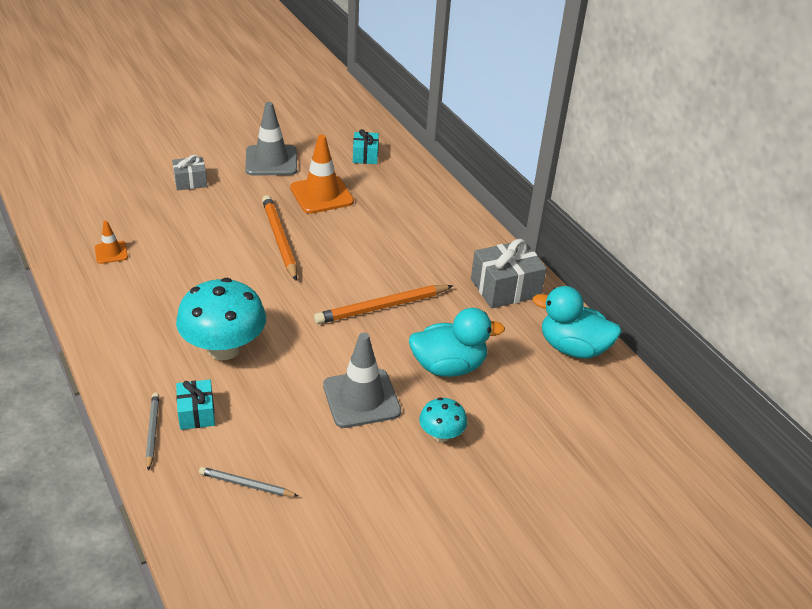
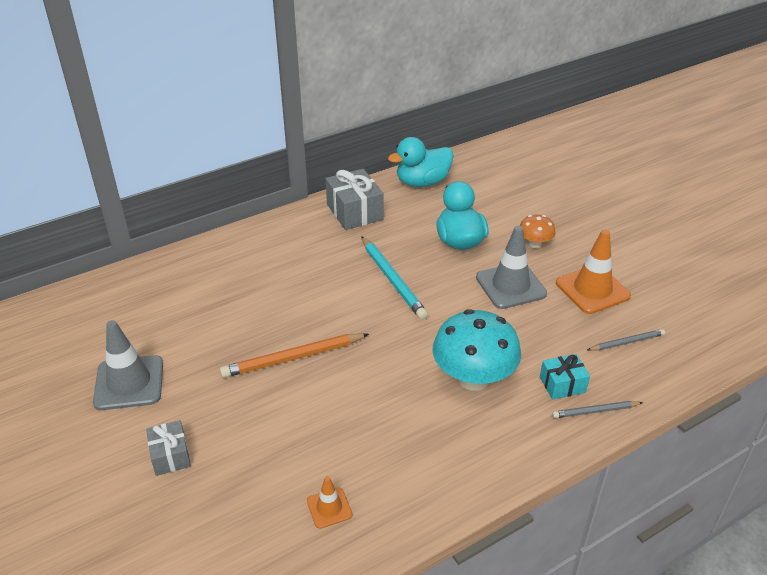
camera: 90 degrees left, 0 degrees up
(246, 485) = (627, 342): grey pencil -> grey pencil turned 120 degrees counterclockwise
(321, 195) = (207, 333): orange traffic cone -> orange traffic cone (592, 290)
(365, 156) = (128, 304): turquoise gift -> none
(382, 307) = (392, 280): orange pencil -> turquoise pencil
(441, 435) = (534, 244): turquoise mushroom -> orange mushroom
(573, 348) = (422, 182): turquoise duck -> turquoise duck turned 45 degrees clockwise

